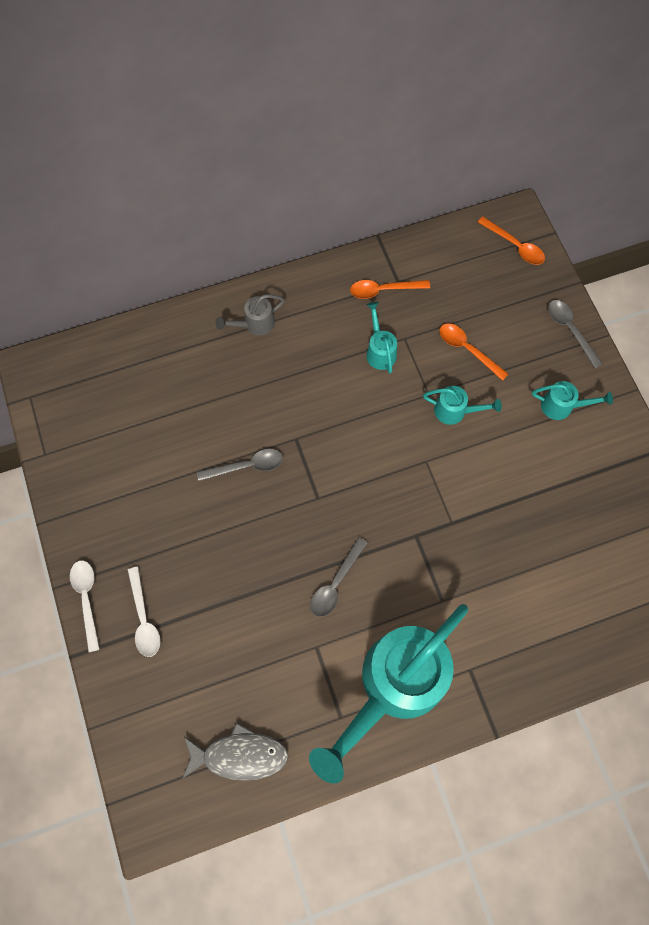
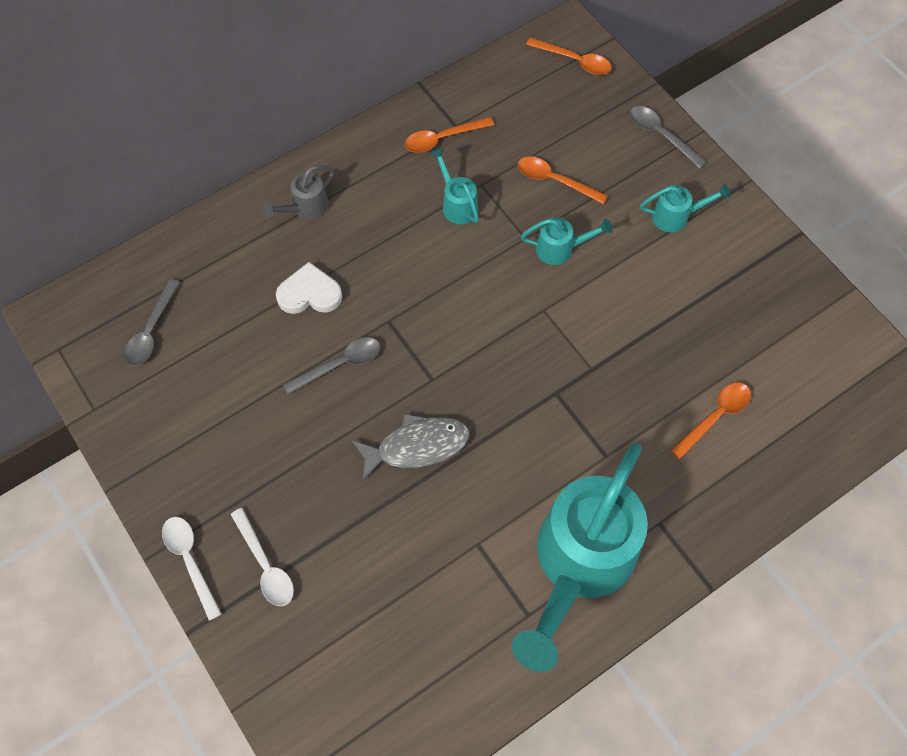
camera: 15 degrees left, 5 degrees down
(238, 399) = (309, 293): none -> white heart
(240, 755) = (423, 690): grey fish -> grey fish (417, 446)
(335, 583) = (480, 468): grey spoon -> grey spoon (151, 331)
(543, 591) = (715, 417): none -> orange spoon

